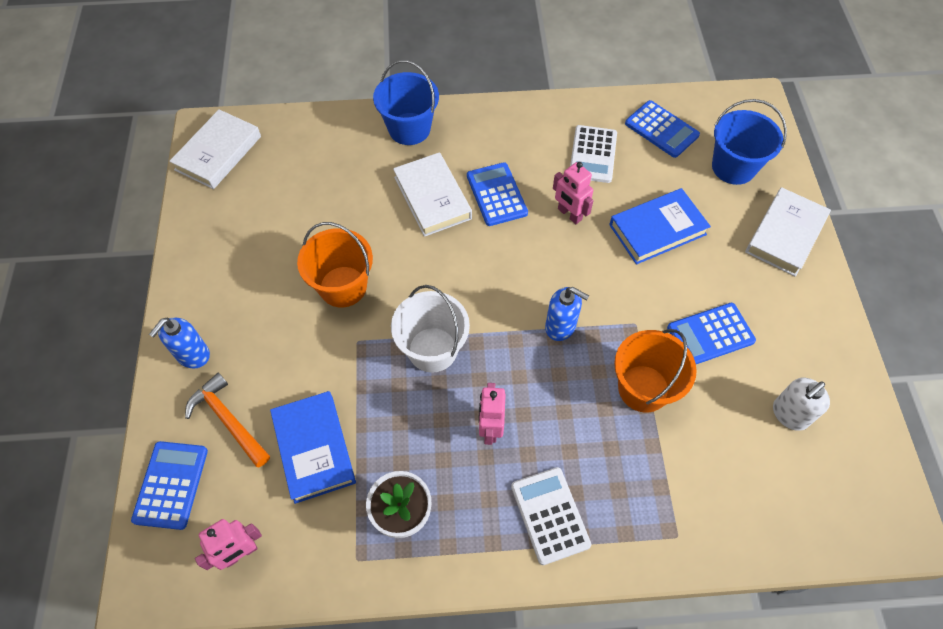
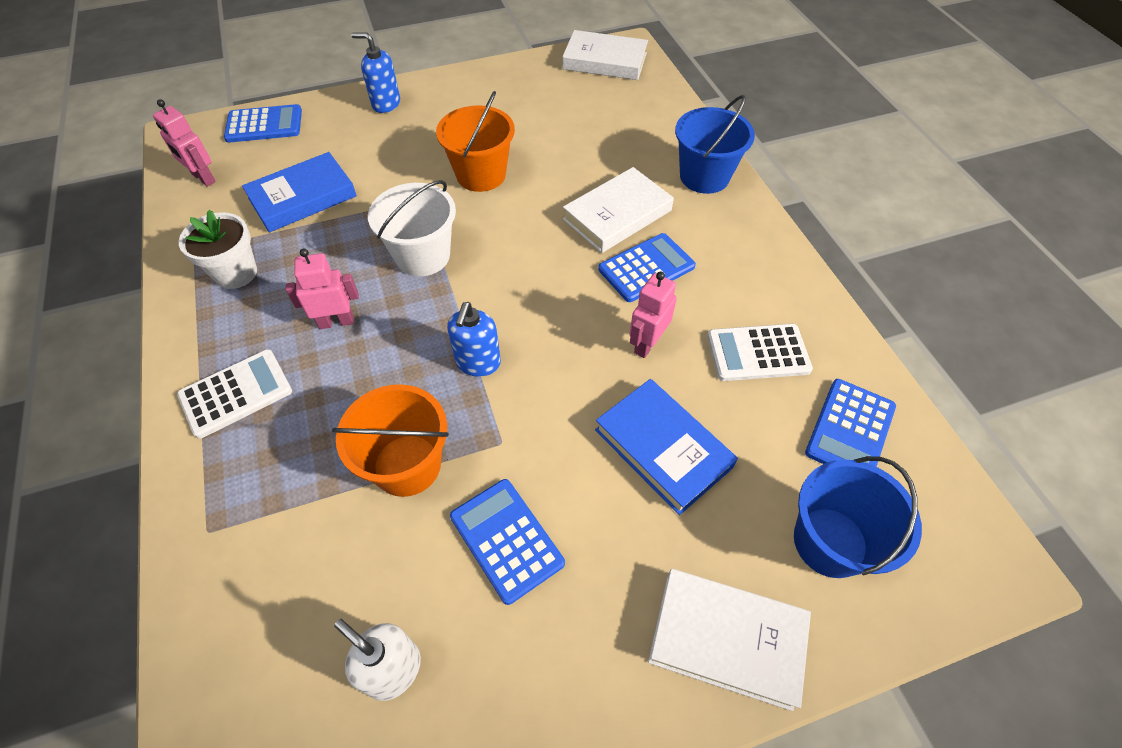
camera: 75 degrees right, 5 degrees down
(228, 420) = (325, 140): orange hammer -> none

